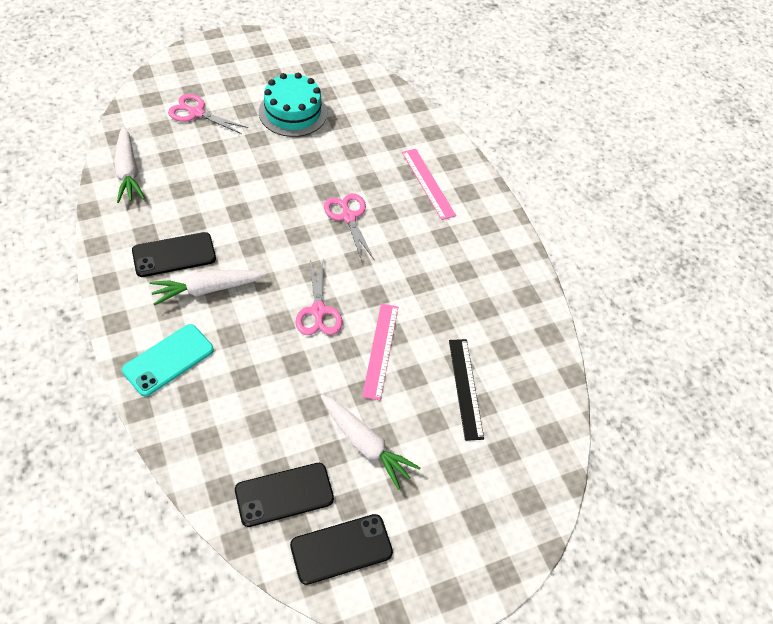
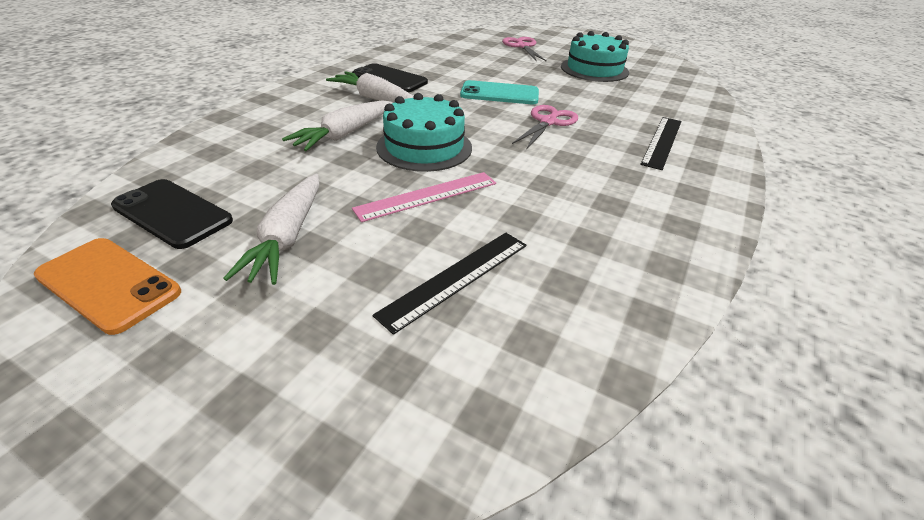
camera: 55 degrees right, 15 degrees down
(128, 171) = (435, 46): white carrot -> white carrot (344, 134)
(168, 360) = (285, 109): turquoise phone -> turquoise phone (499, 94)
(318, 311) = (424, 147): pink scissors -> turquoise cake
(341, 549) = (109, 284): black phone -> orange phone
(428, 183) = (662, 141): pink ruler -> black ruler

